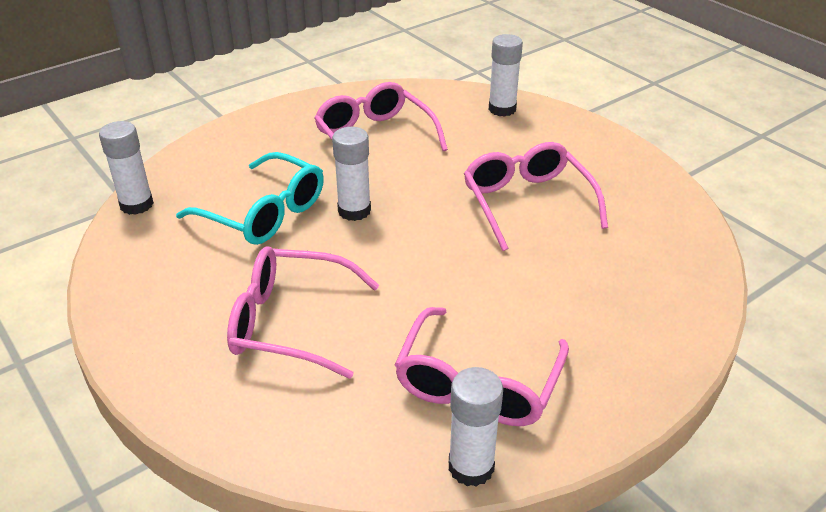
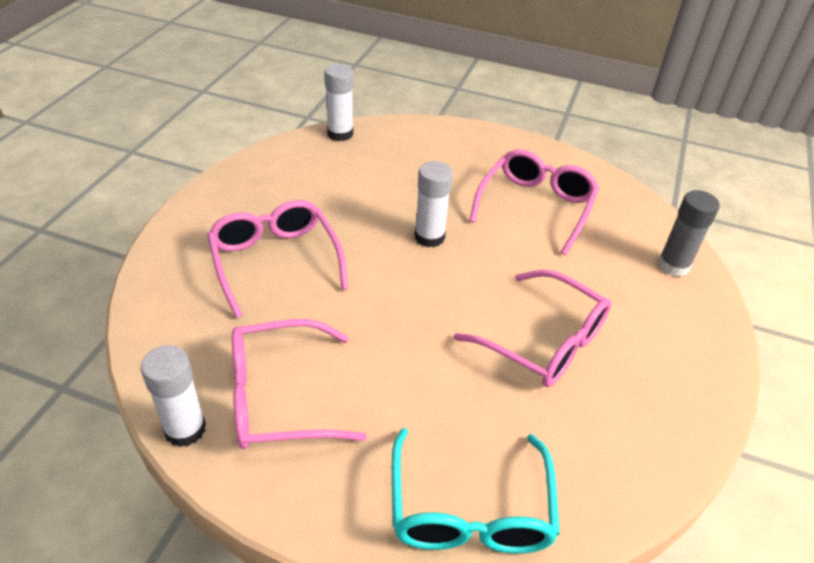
camera: 55 degrees right, 5 degrees up
(263, 212) = (384, 192): turquoise glasses -> turquoise glasses (470, 508)
(502, 109) = (673, 265): white glue stick -> grey glue stick
(528, 204) = (543, 340): pink glasses -> pink glasses turned 90 degrees clockwise

